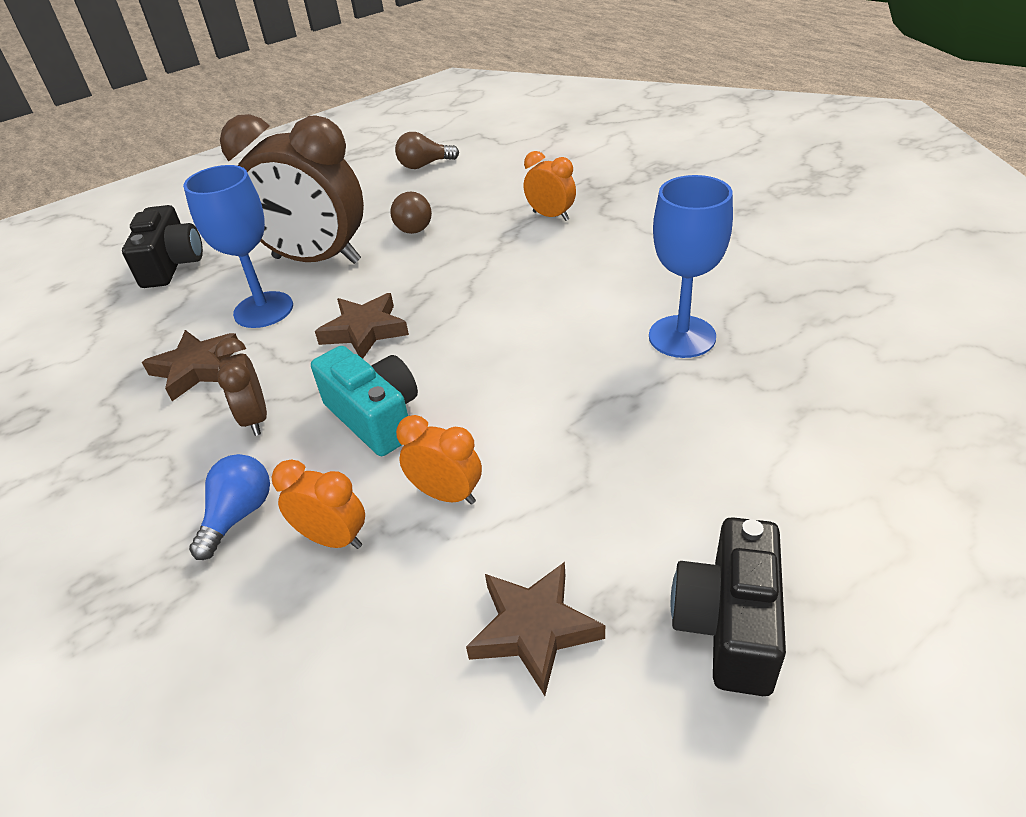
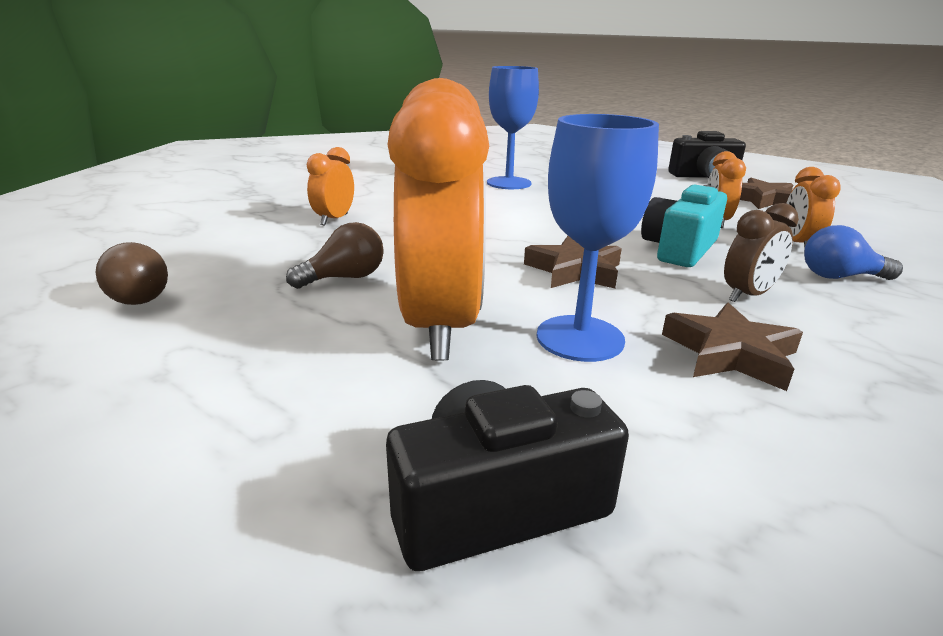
camera: 110 degrees left, 15 degrees down
(316, 260) = (441, 327): brown clock -> orange clock

